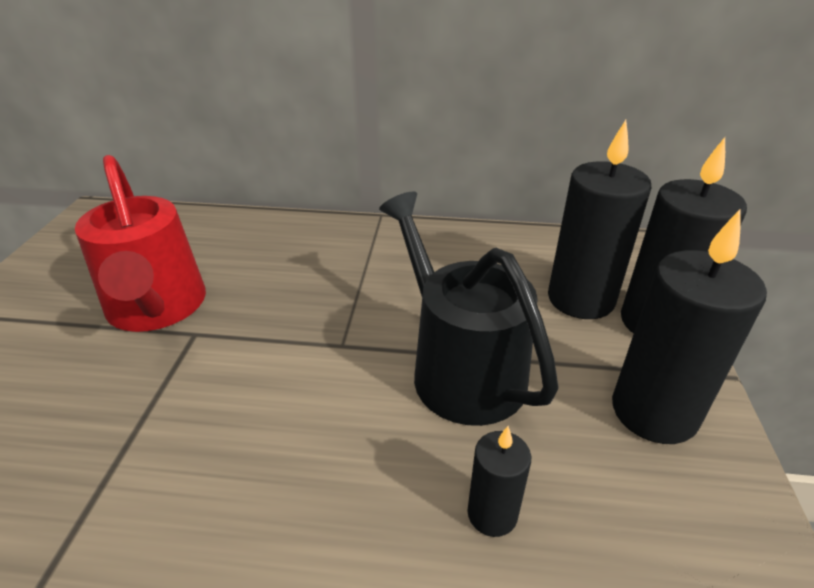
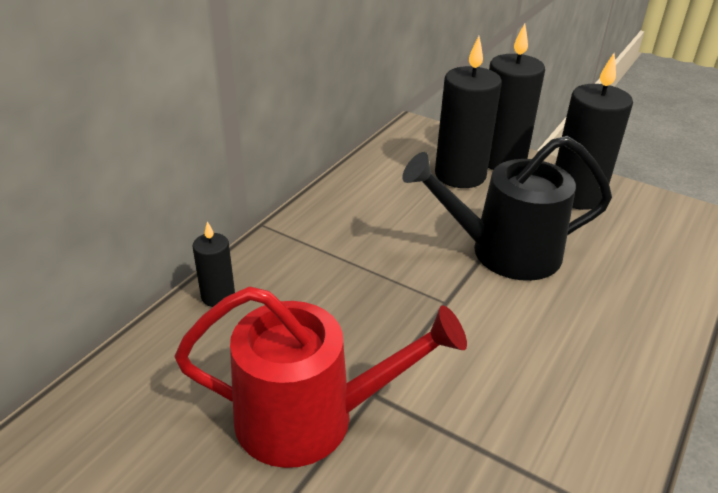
camera: 65 degrees left, 0 degrees up
(492, 514) = (632, 283): black candle -> black candle (218, 296)

